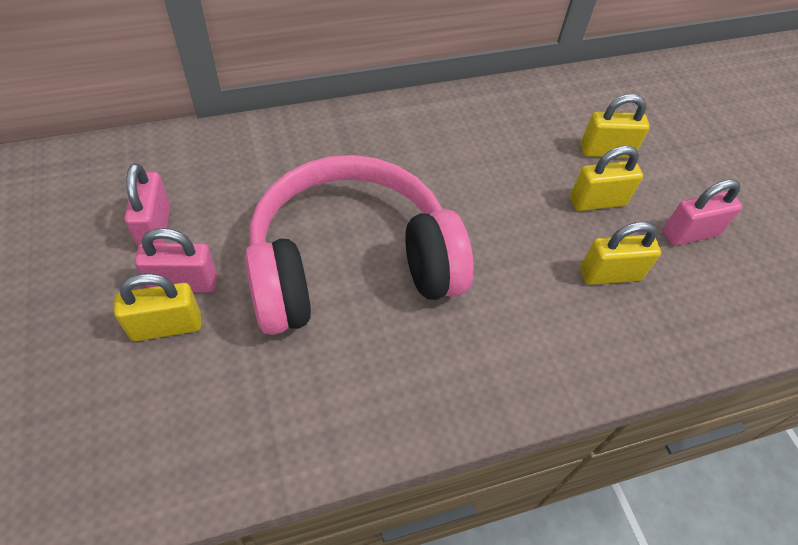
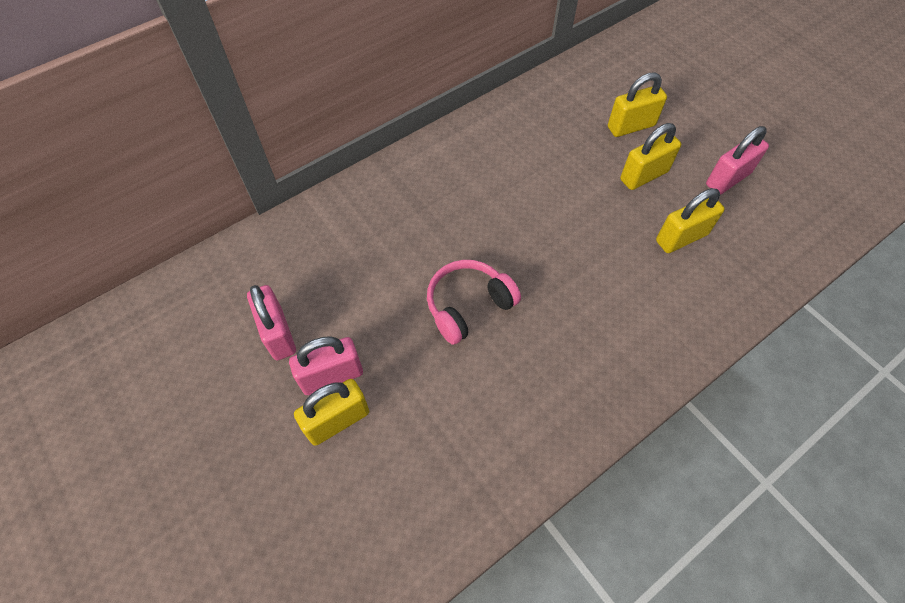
camera: 15 degrees left, 5 degrees up
(351, 264) = (468, 306): pink headphones -> pink headphones, size x0.46

